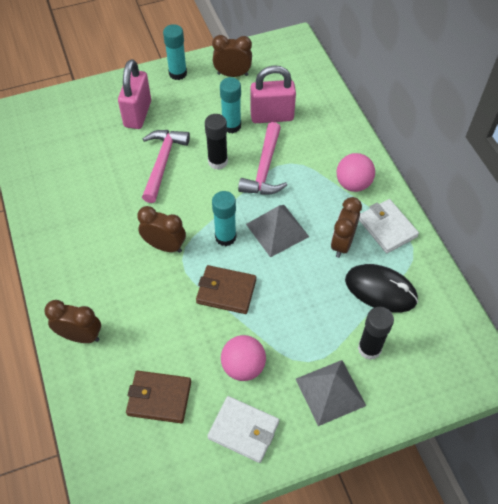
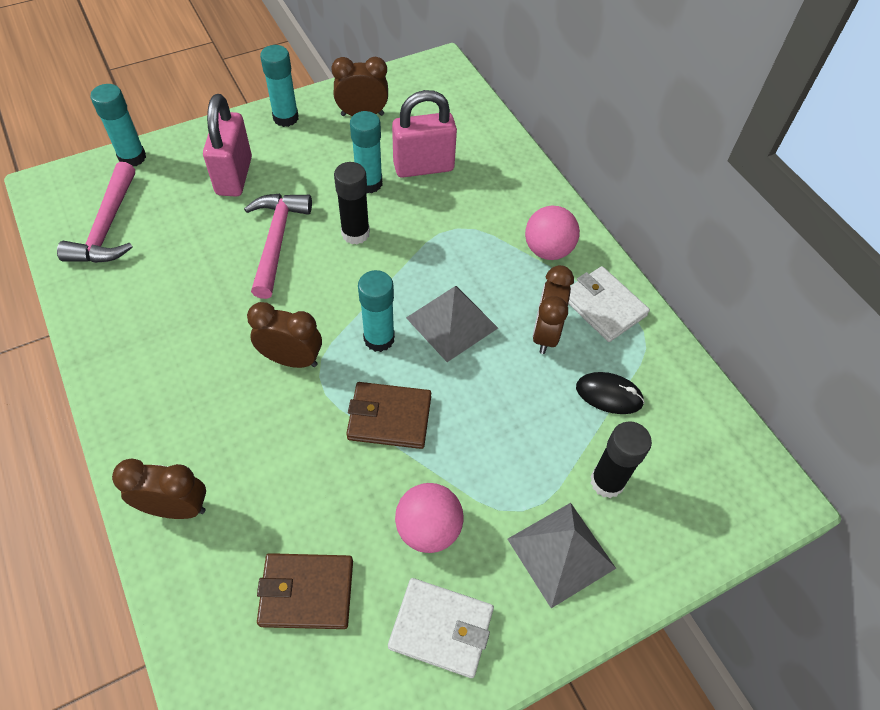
camera: 10 degrees left, 0 degrees up
(69, 96) = (132, 157): none -> turquoise glue stick
(265, 168) = (423, 238): pink hammer -> pink hammer (108, 227)
(380, 290) = (609, 395): black mouse -> black mouse, size x0.64

